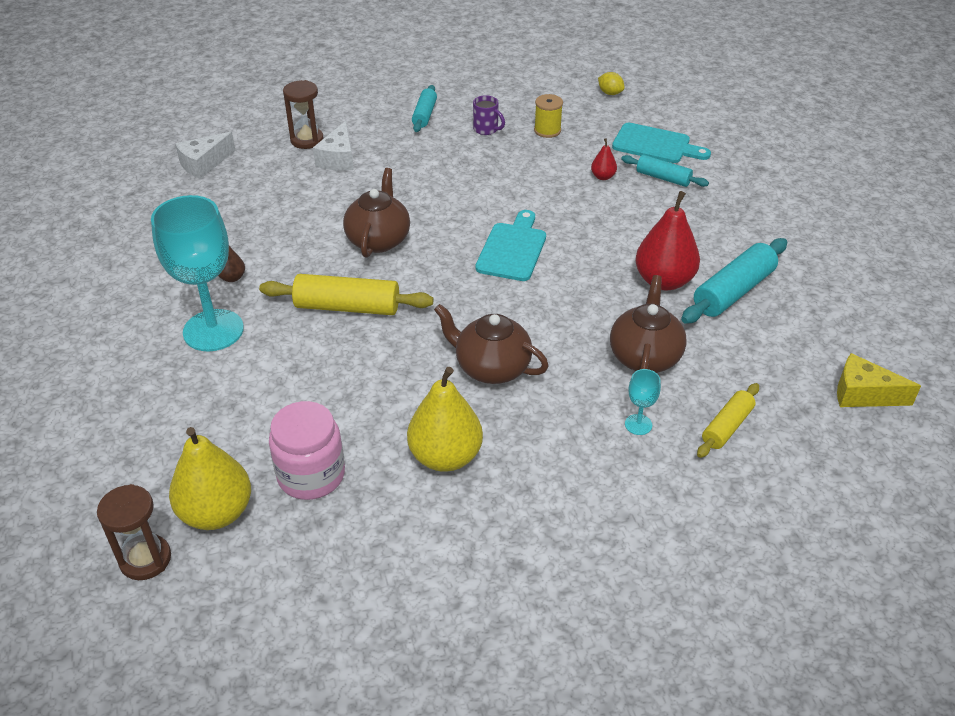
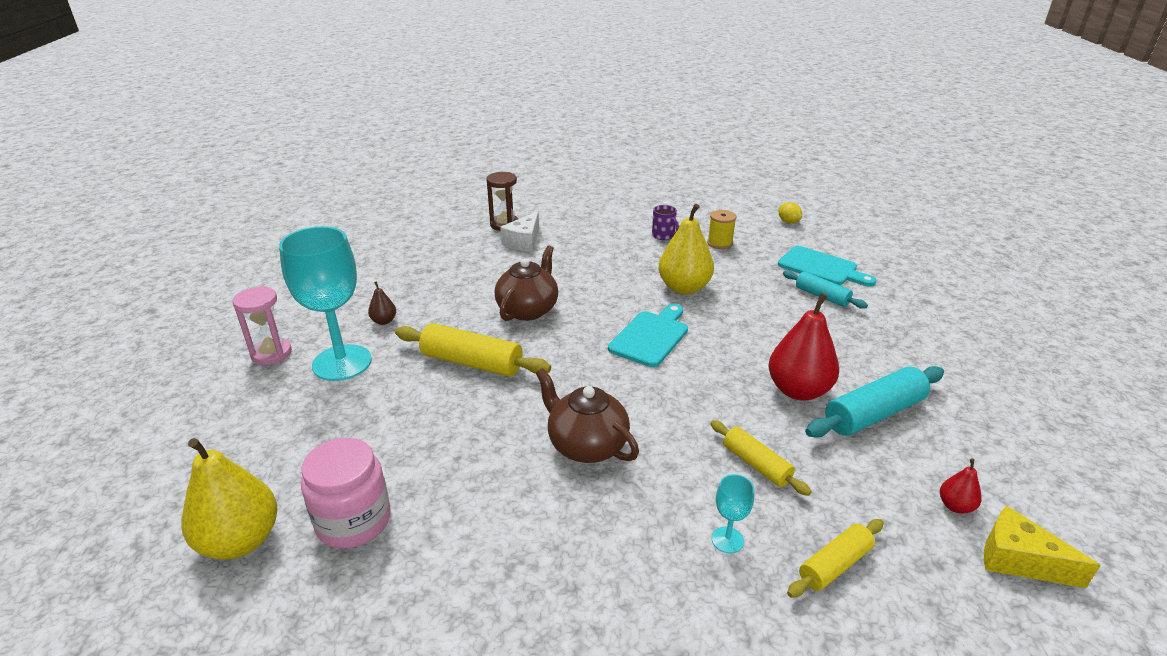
camera: 15 degrees right, 10 degrees down
(131, 334) = (271, 353): none -> pink hourglass
(145, 559) = (143, 576): brown hourglass -> none
(204, 164) = (411, 231): white cheese -> none
(424, 115) = (613, 218): turquoise rolling pin -> none
(445, 457) = (499, 531): yellow pear -> yellow pear (684, 288)
(603, 177) = (761, 287): red pear -> red pear (955, 506)
(645, 356) = (756, 464): brown teapot -> yellow rolling pin

